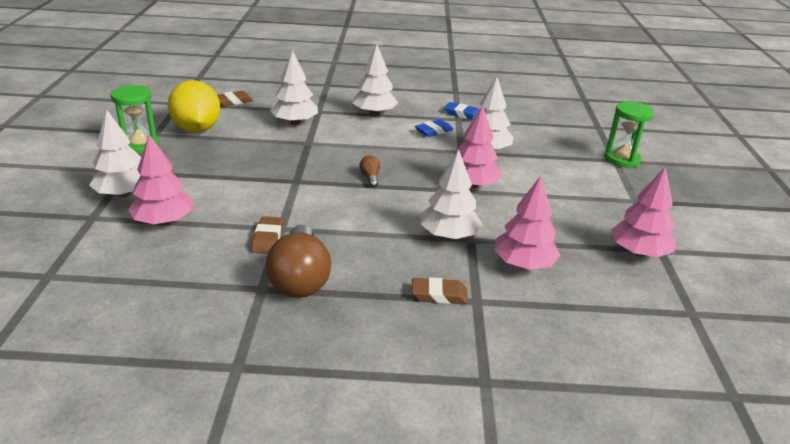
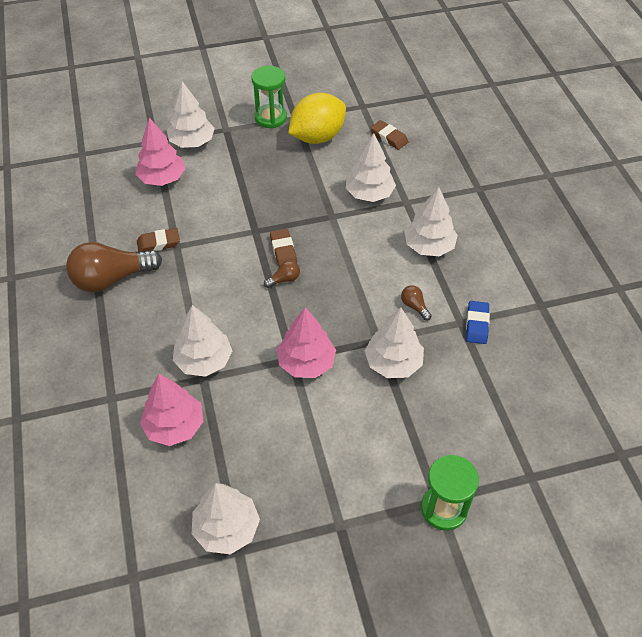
camera: 75 degrees right, 20 degrees up
(434, 131) = (414, 306): blue eraser -> brown light bulb
(439, 295) = (113, 370): brown eraser -> brown eraser (283, 250)
(639, 252) = (226, 528): pink tree -> white tree

